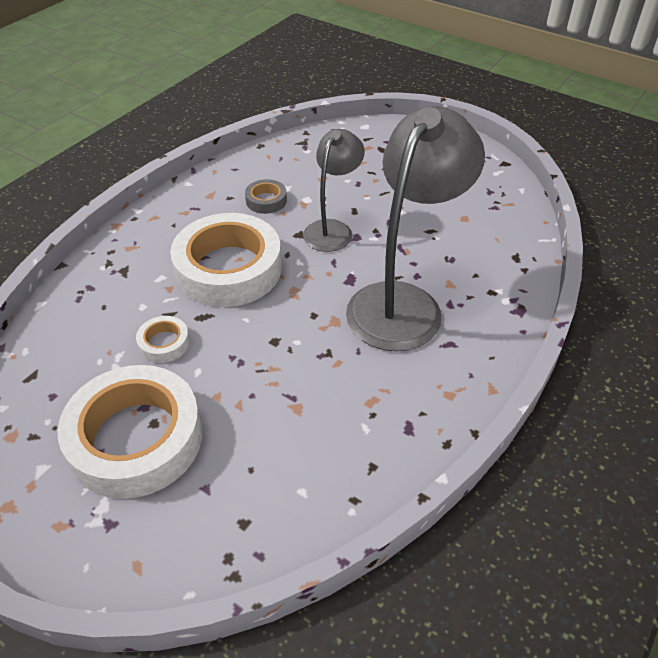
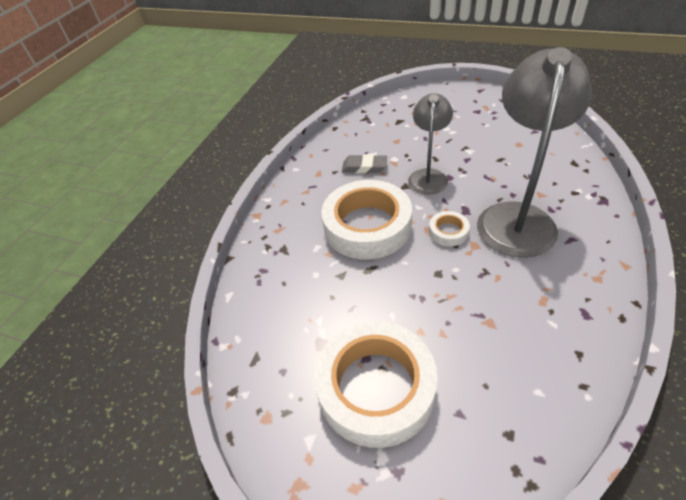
camera: 10 degrees left, 0 degrees up
(164, 343) = (351, 299): white tape -> white tape (448, 232)
(266, 200) = (364, 167): grey tape -> grey eraser

